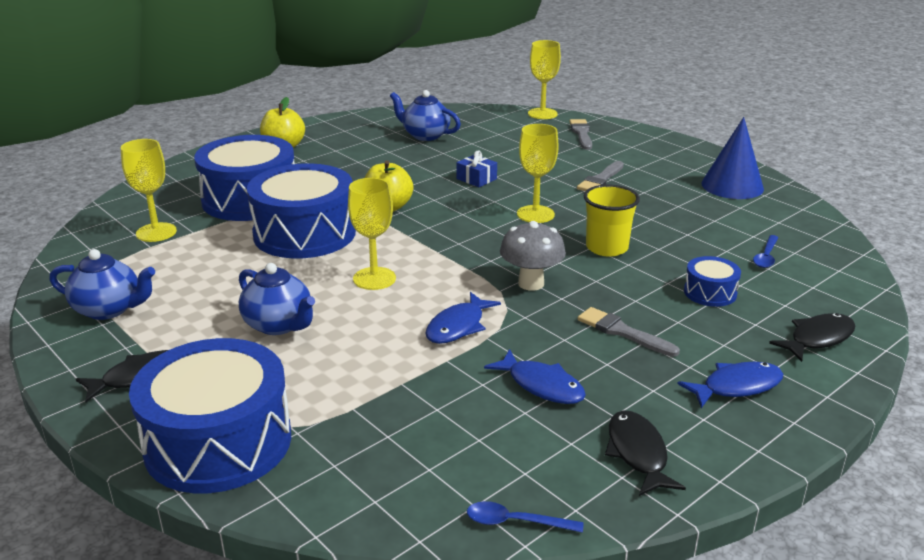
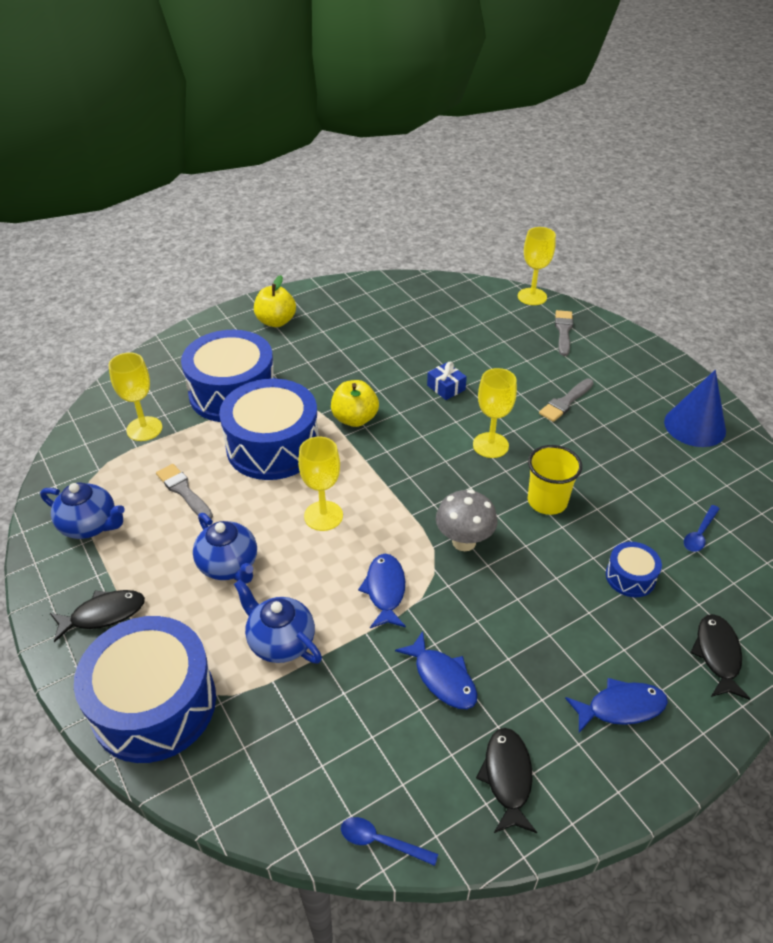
camera: 10 degrees right, 15 degrees up
(425, 135) = (411, 318): blue teapot -> blue teapot (280, 641)
(458, 326) = (385, 590): blue fish -> blue fish turned 135 degrees clockwise
(622, 332) = (533, 619): grey brush -> grey brush (183, 491)
(818, 338) = (717, 655): black fish -> black fish turned 60 degrees counterclockwise

